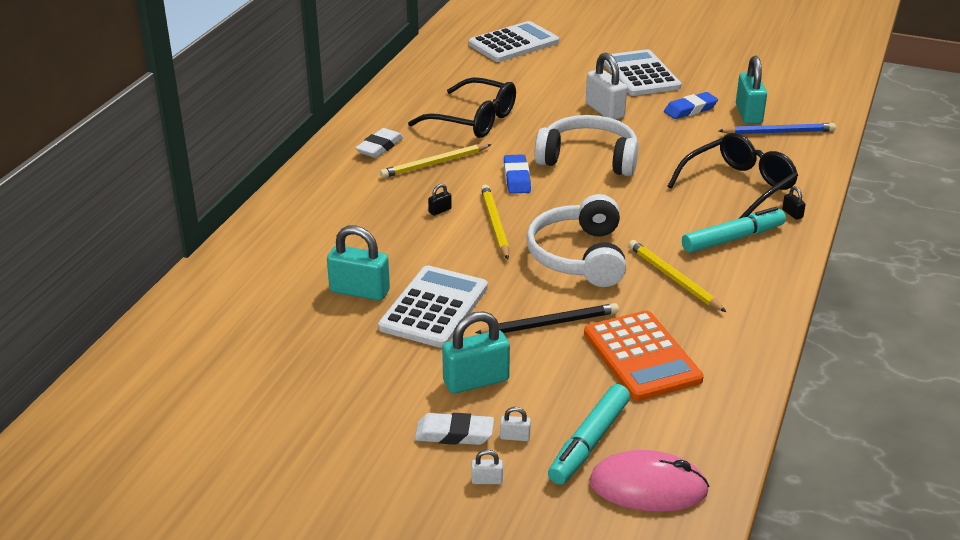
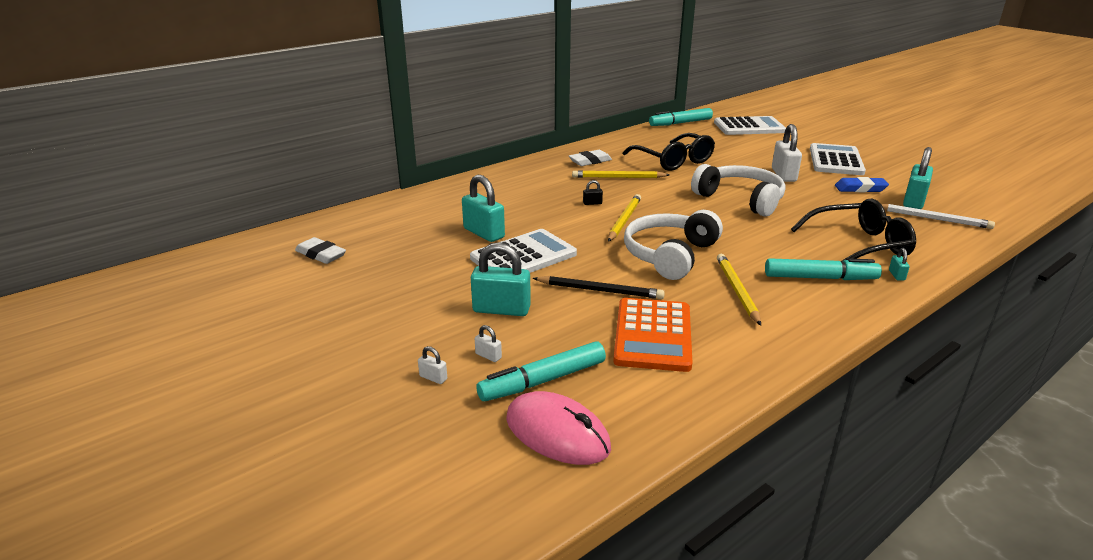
camera: 30 degrees right, 5 degrees down
(431, 55) = (680, 123): none -> turquoise marker
(454, 434) = (446, 338): white eraser -> white eraser (321, 254)
(516, 178) = (670, 198): blue eraser -> none
(778, 132) = (933, 218): blue pencil -> white pencil
(792, 214) = (896, 275): black padlock -> turquoise padlock

